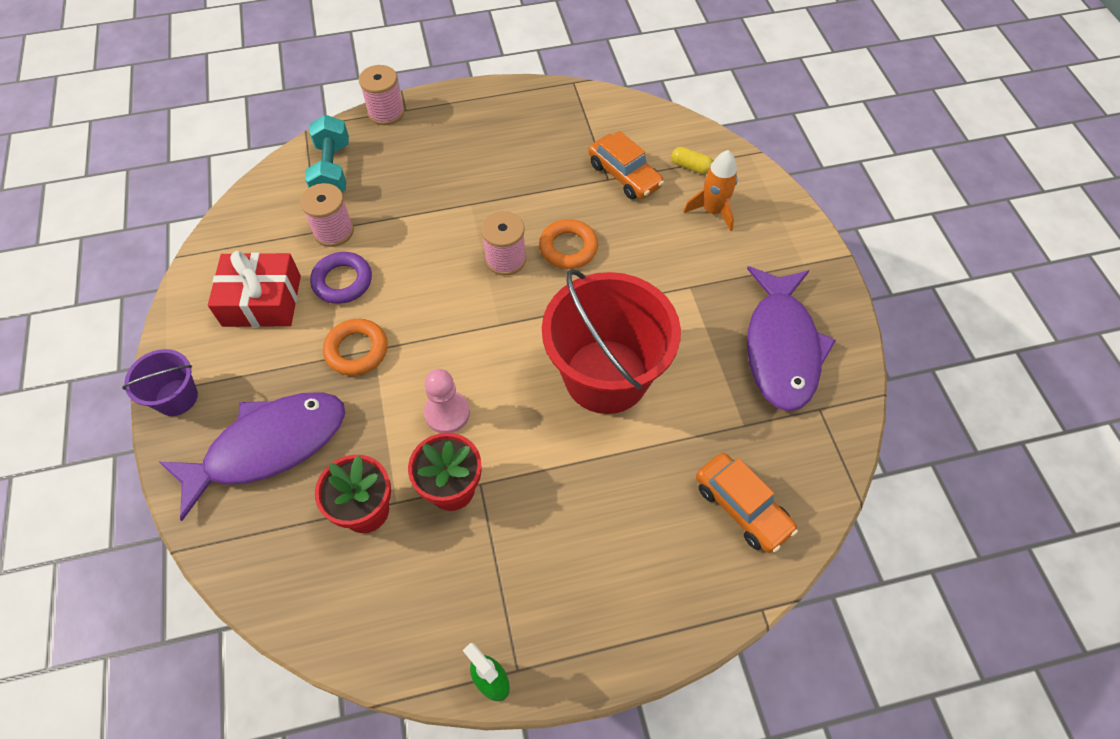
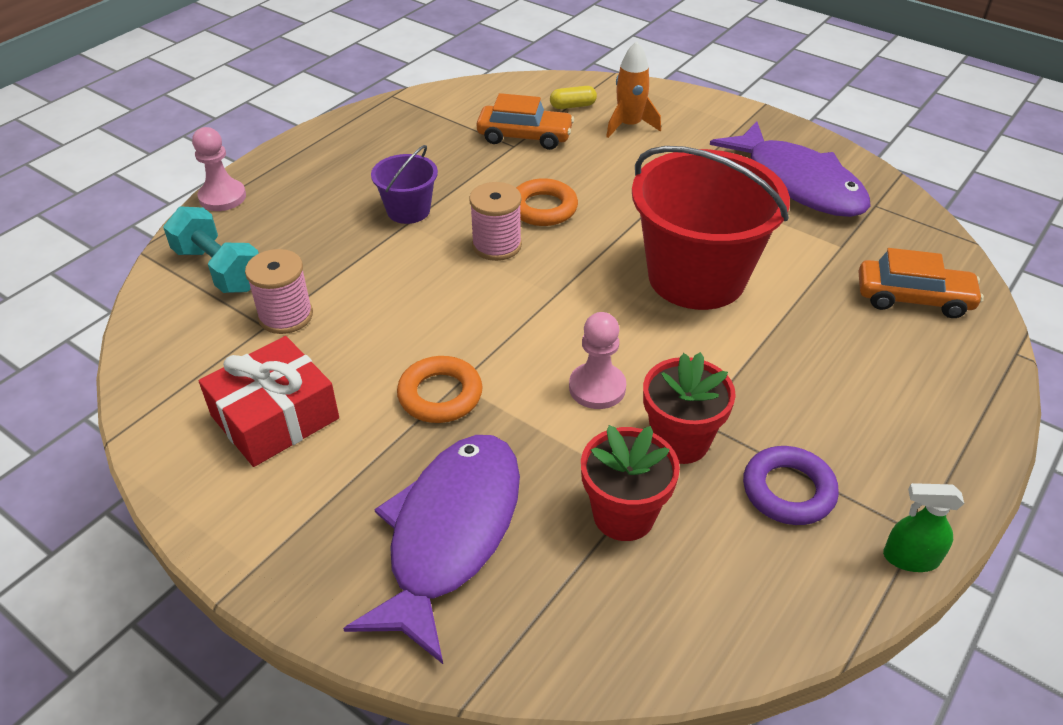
camera: 40 degrees left, 15 degrees down
(176, 397) = (278, 565): purple bucket -> purple bucket (408, 210)
(342, 281) = (350, 350): purple ring -> purple ring (788, 491)
(386, 112) = (222, 197): pink spool -> pink pawn

